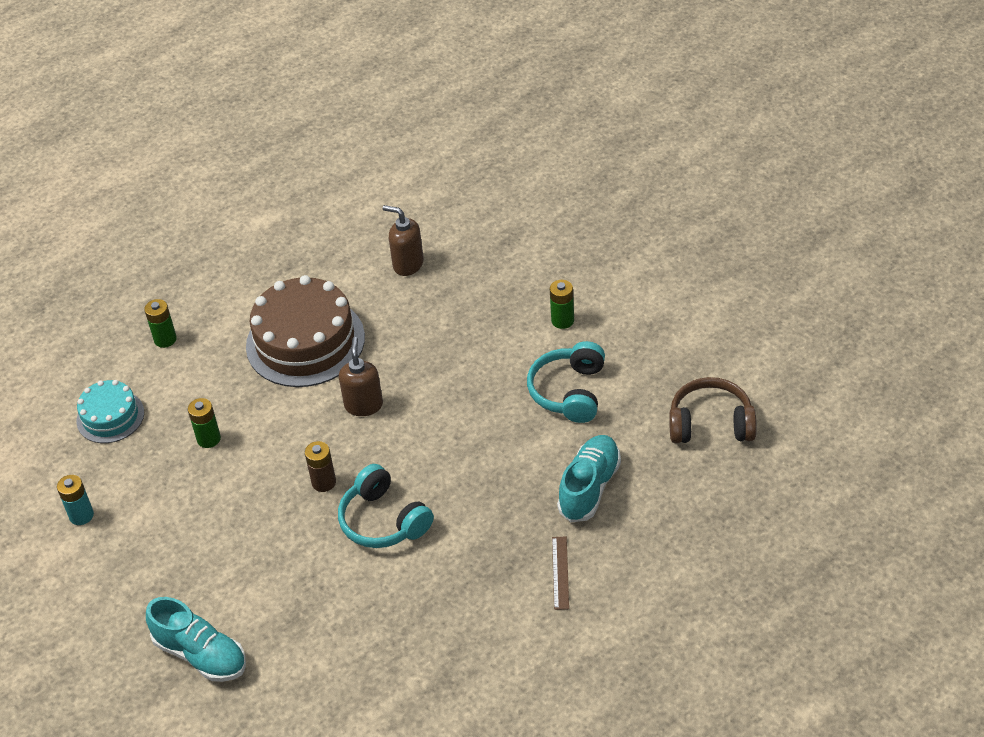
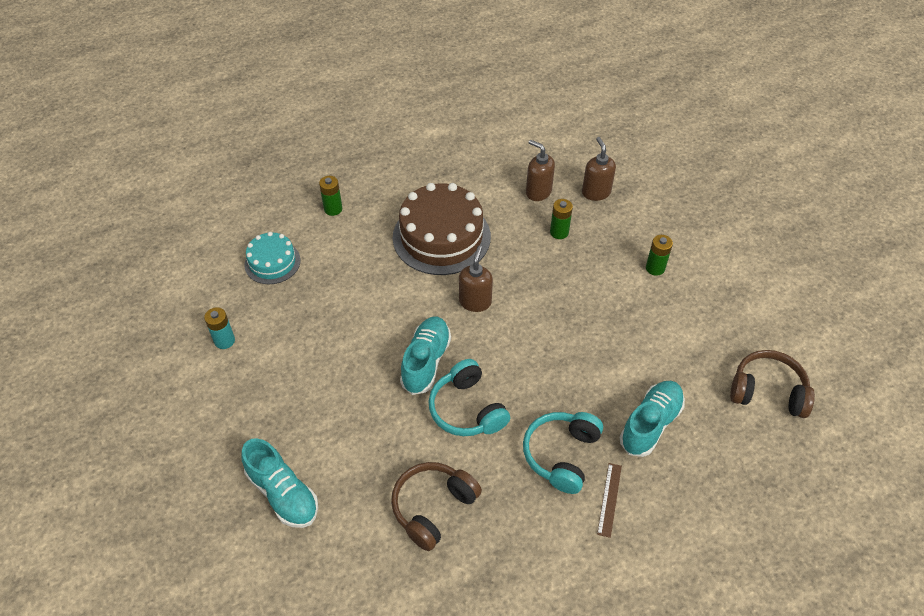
camera: 10 degrees right, 5 degrees up
(209, 439) = (343, 300): green battery -> green battery (559, 232)
(324, 482) = (426, 361): brown battery -> turquoise shoe
(371, 627) = (433, 508): none -> brown headphones
(476, 250) = (596, 192): none -> brown soap dispenser
(569, 392) = (649, 332): turquoise headphones -> turquoise headphones (561, 455)

